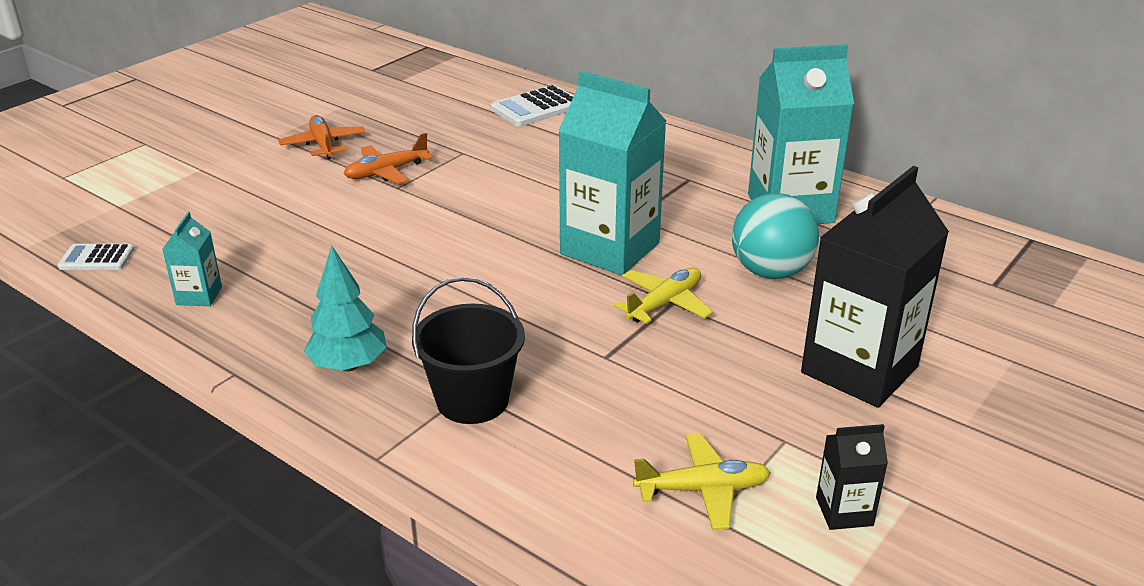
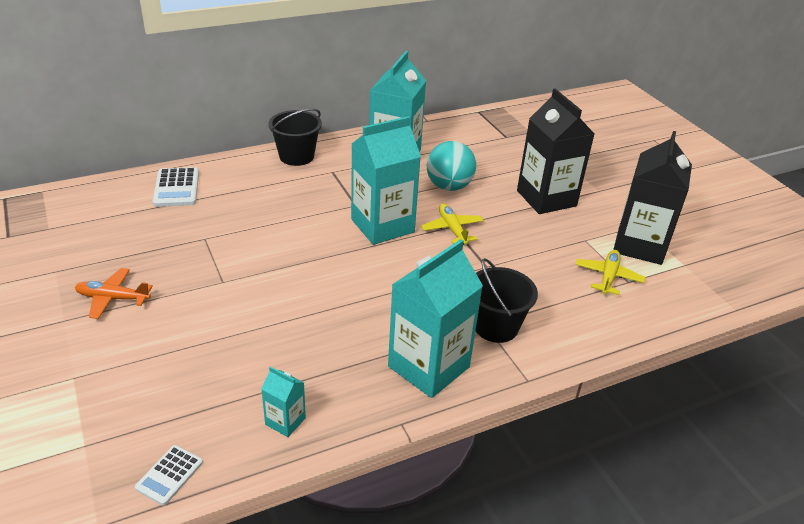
camera: 65 degrees left, 5 degrees up
(348, 365) = (428, 367): turquoise tree -> turquoise carton
(386, 172) = (194, 280): orange plane -> none
(690, 147) = (296, 156): none -> black bucket
(844, 511) = (639, 245): black carton -> black carton, size x2.21

